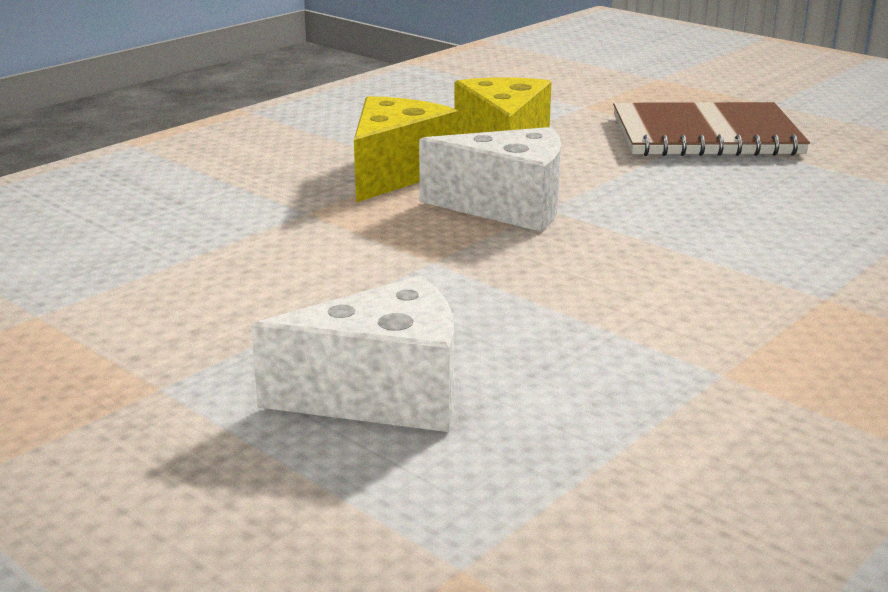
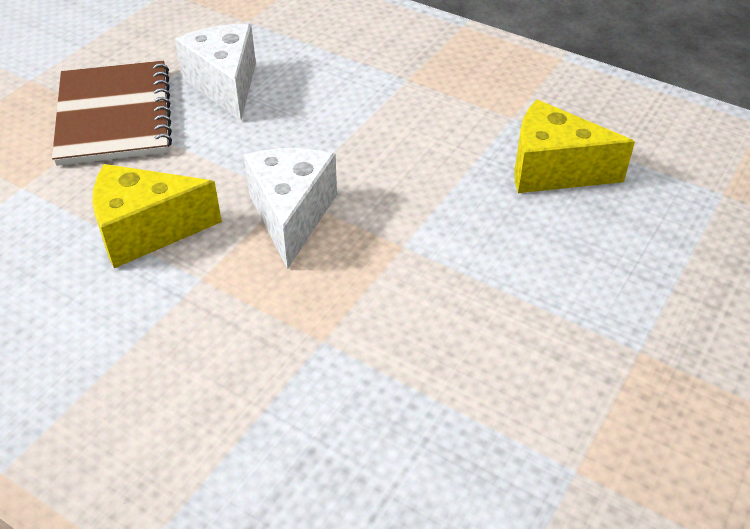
camera: 100 degrees left, 20 degrees up
(383, 395) = (596, 241): white cheese -> white cheese (225, 85)
(396, 173) = (219, 295): yellow cheese -> yellow cheese (553, 170)

